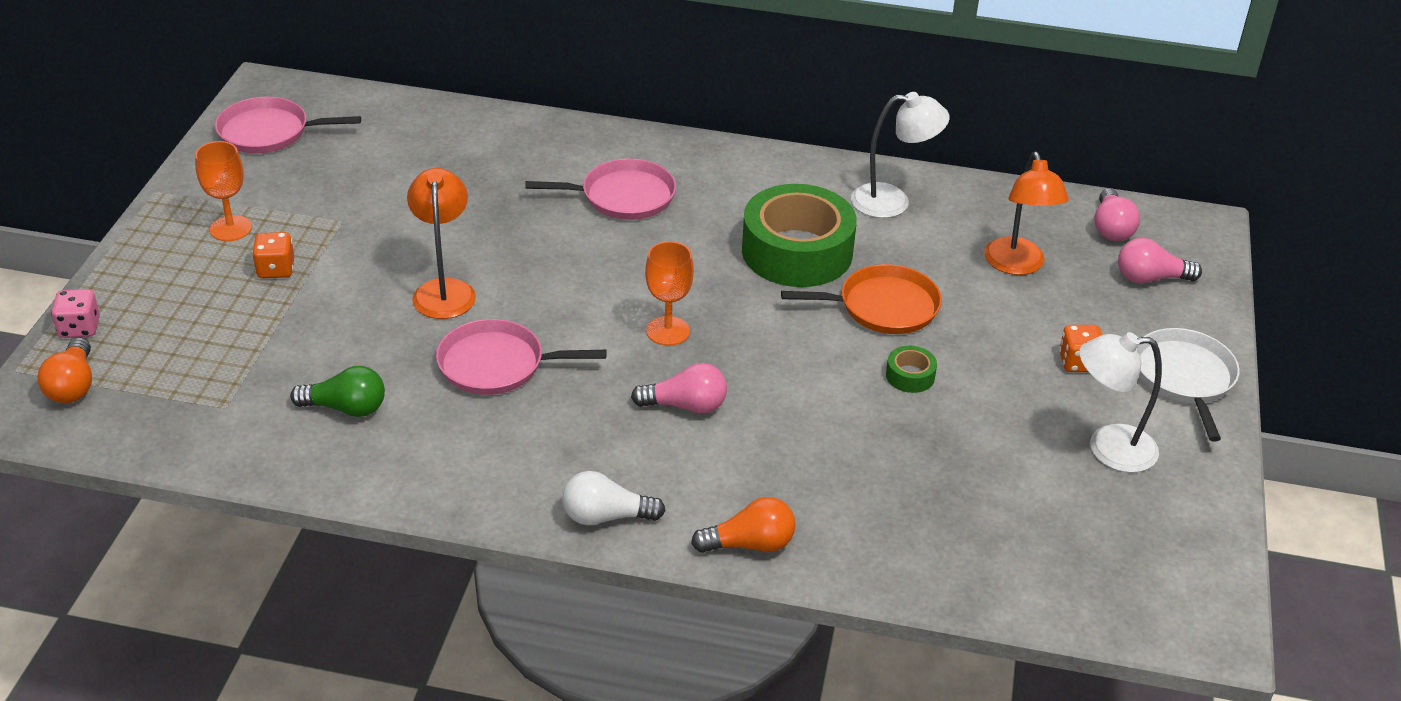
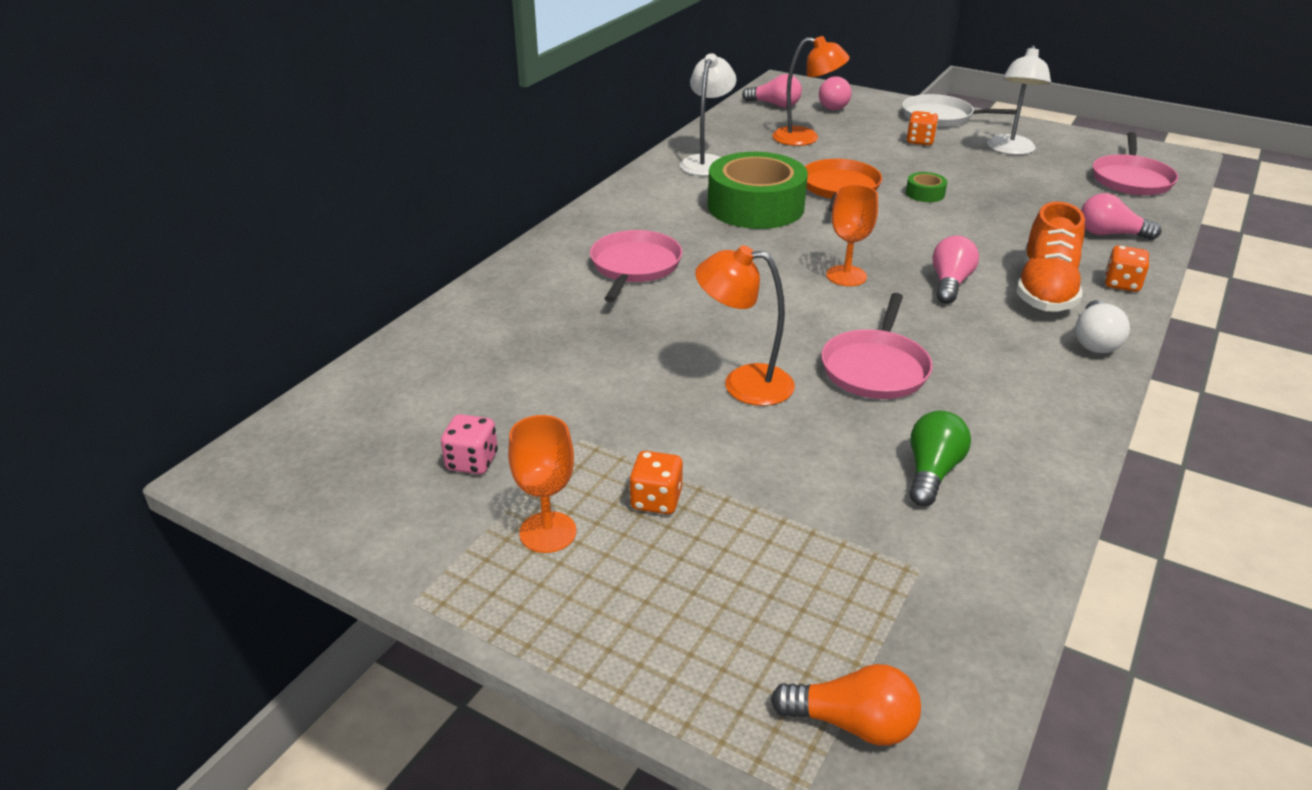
camera: 70 degrees left, 5 degrees down
(80, 328) = (717, 709): pink dice -> pink dice (472, 462)
(268, 132) = (346, 478): pink pan -> pink pan (1131, 179)
(704, 479) = (1045, 290): none -> orange shoe
(749, 544) = (1121, 284): orange light bulb -> orange dice
(884, 540) = (1110, 234): none -> pink light bulb

